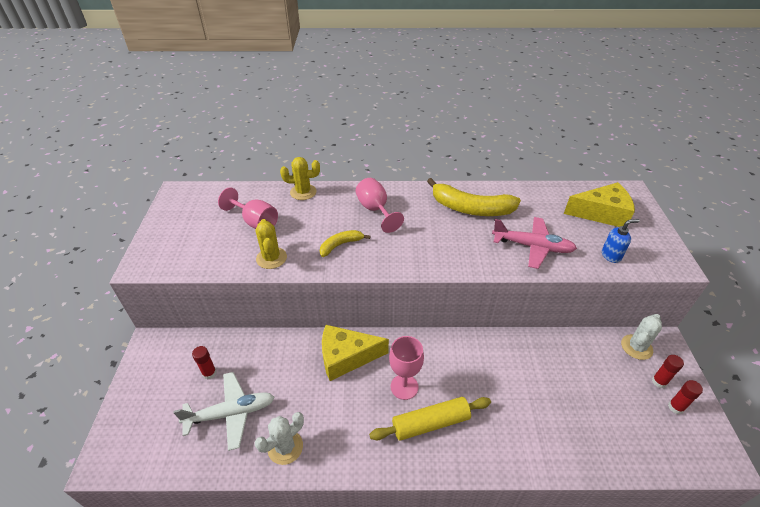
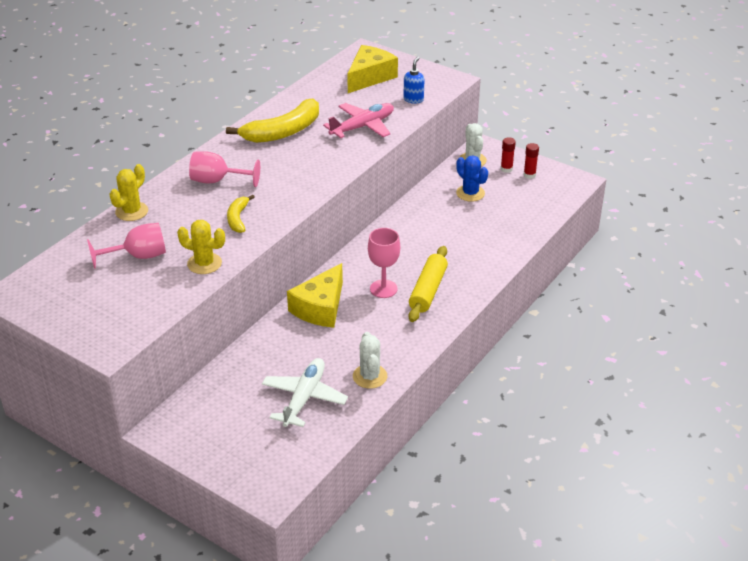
camera: 55 degrees left, 5 degrees down
(209, 373) = (244, 399): red glue stick -> none
(591, 374) = (470, 193): none -> blue cactus

